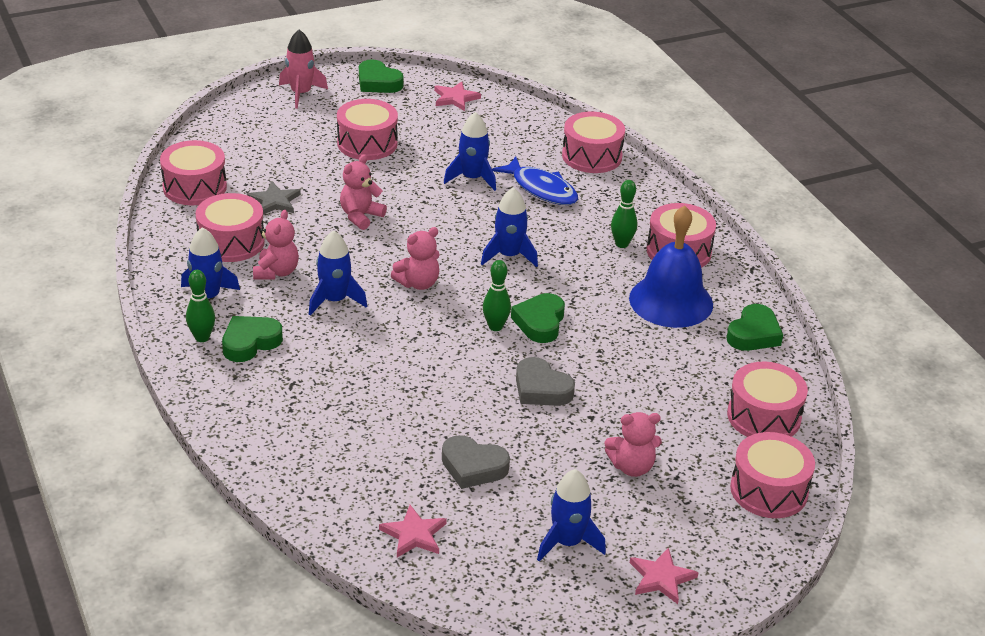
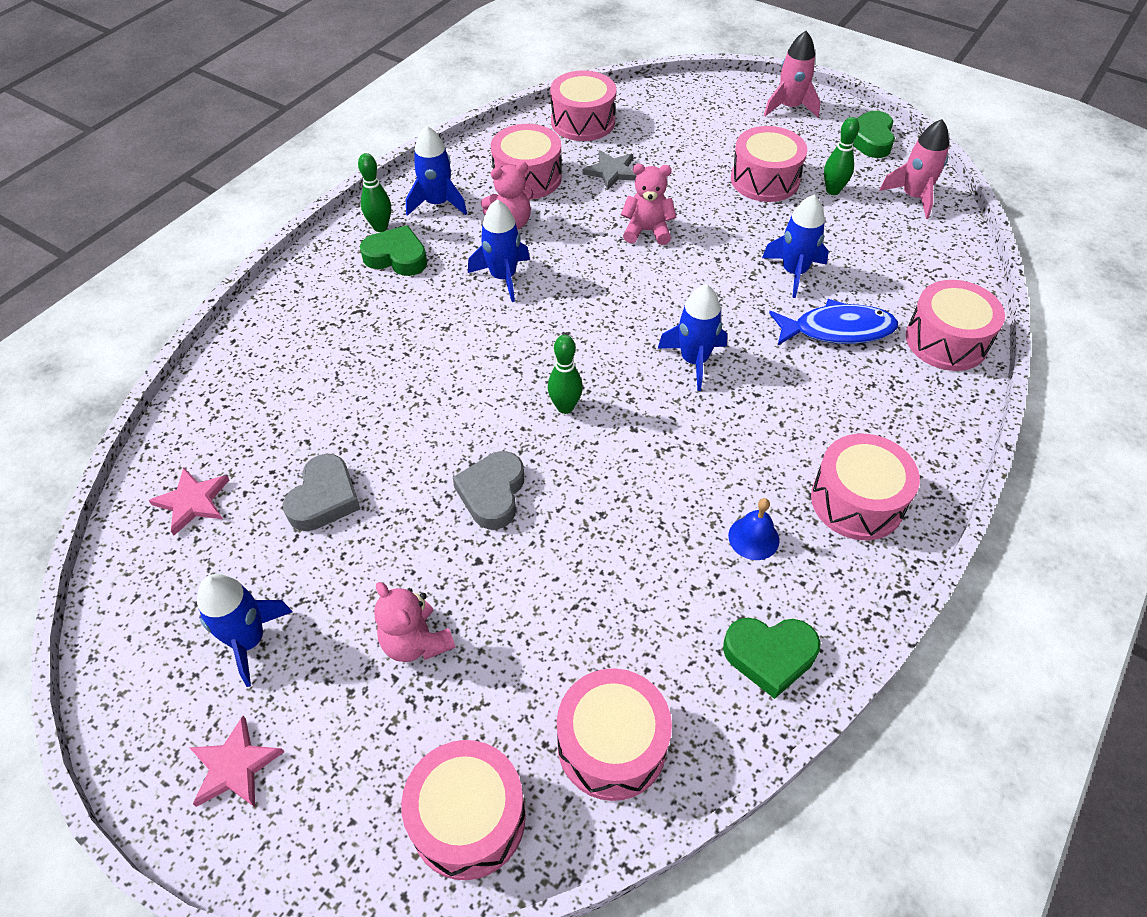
camera: 60 degrees right, 15 degrees up
(418, 283) = (582, 318): pink teddy bear -> none
(455, 98) = (913, 197): pink star -> pink rocket
(473, 467) = (324, 498): grey heart -> grey heart turned 150 degrees counterclockwise
(540, 322) = (604, 439): green heart -> none
(541, 189) = (837, 330): blue fish -> blue fish turned 105 degrees counterclockwise
(621, 244) = (814, 442): green bowling pin -> green bowling pin (832, 190)
(671, 301) = (753, 538): blue bell -> blue bell, size x0.43

